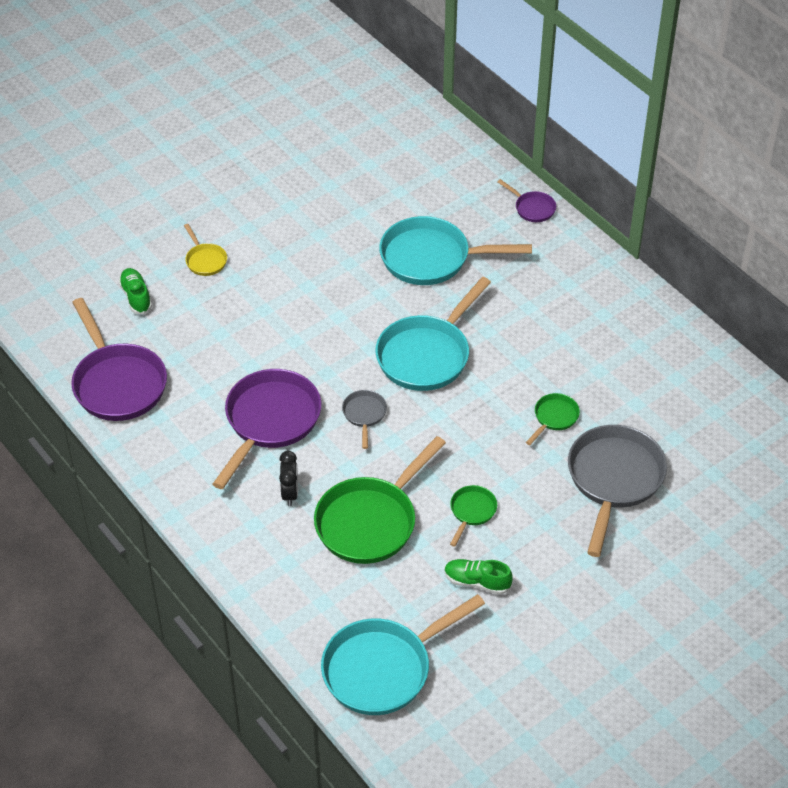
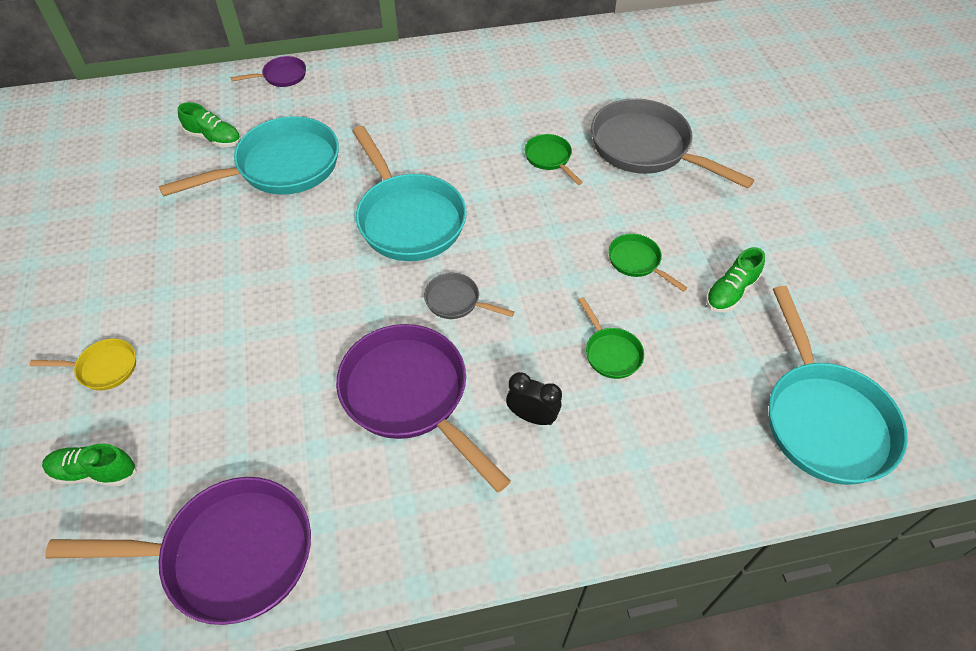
camera: 65 degrees left, 5 degrees up
(370, 521) = (611, 353): green pan -> green pan, size x0.47
(431, 258) = (281, 167): turquoise pan -> turquoise pan turned 150 degrees counterclockwise
(435, 205) = (214, 138): none -> green shoe

